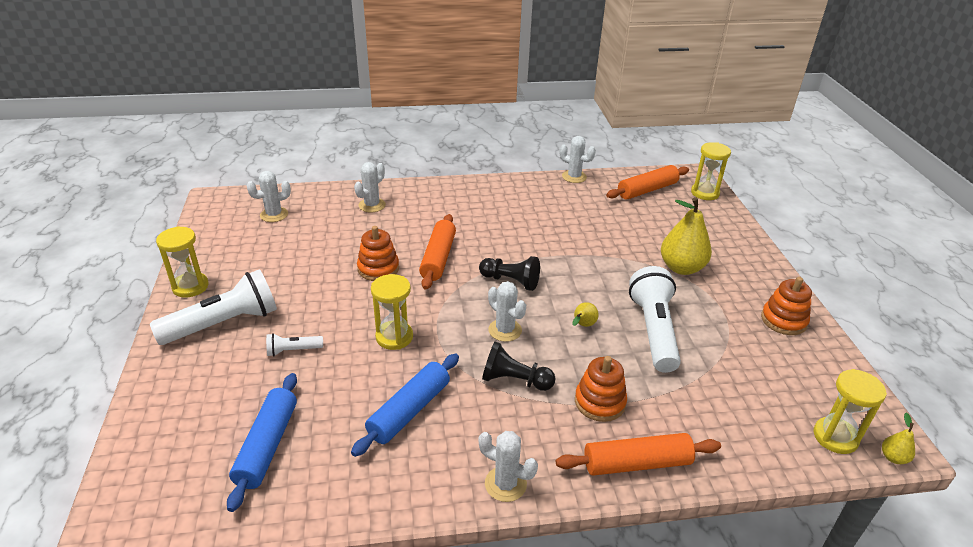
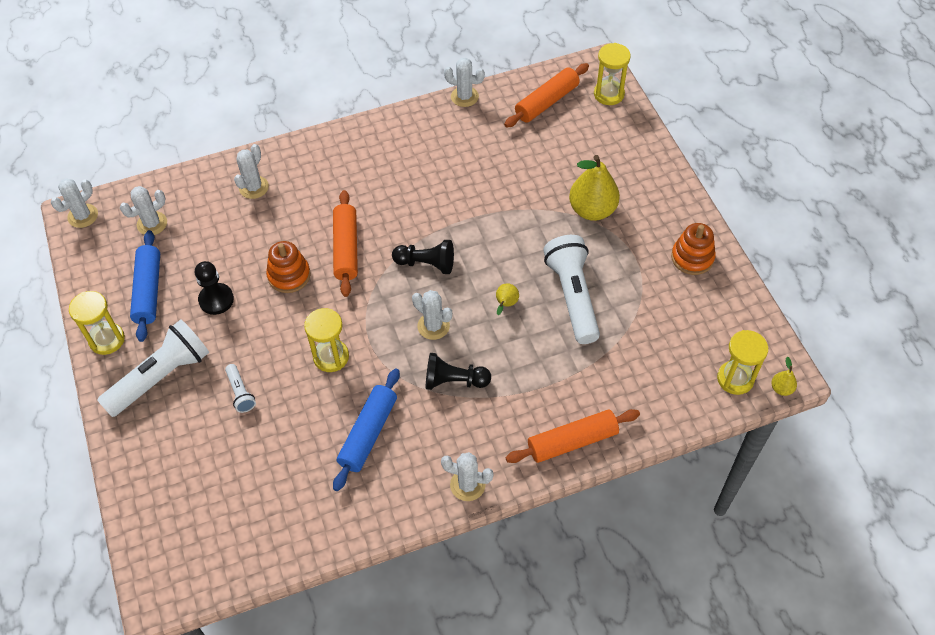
camera: 10 degrees left, 20 degrees up
(219, 201) = (83, 216): none -> white cactus
(267, 446) = (256, 495): blue rolling pin -> blue rolling pin (148, 291)
(293, 350) = (240, 393): white flashlight -> white flashlight turned 90 degrees counterclockwise
(304, 275) = (216, 300): none -> black pawn
(600, 402) = (533, 387): orange stacking toy -> none

